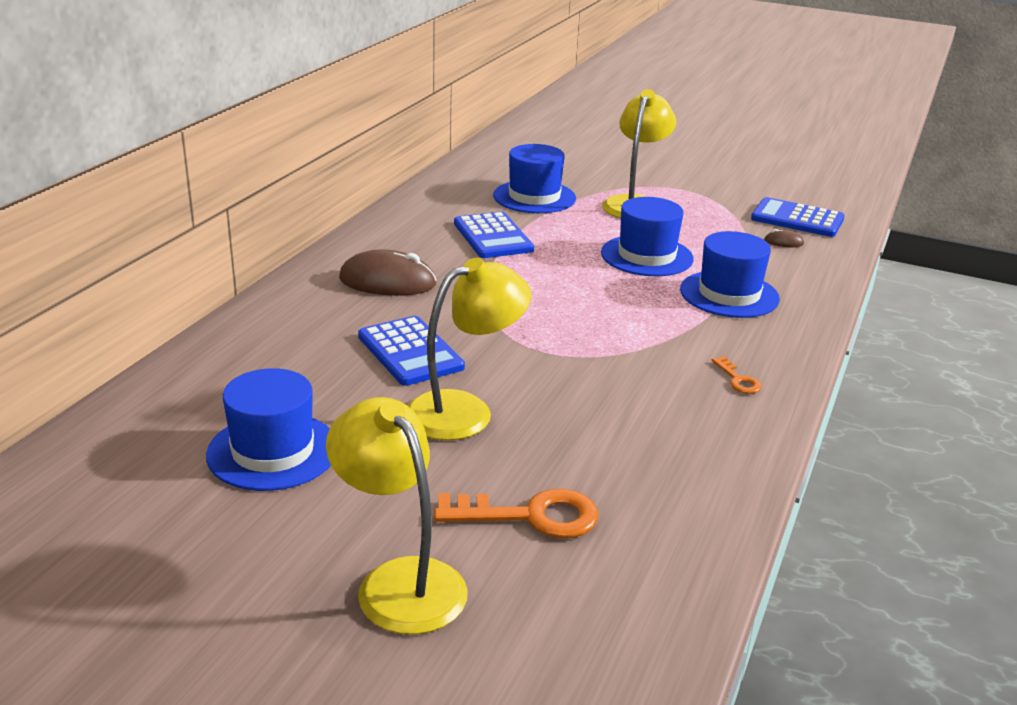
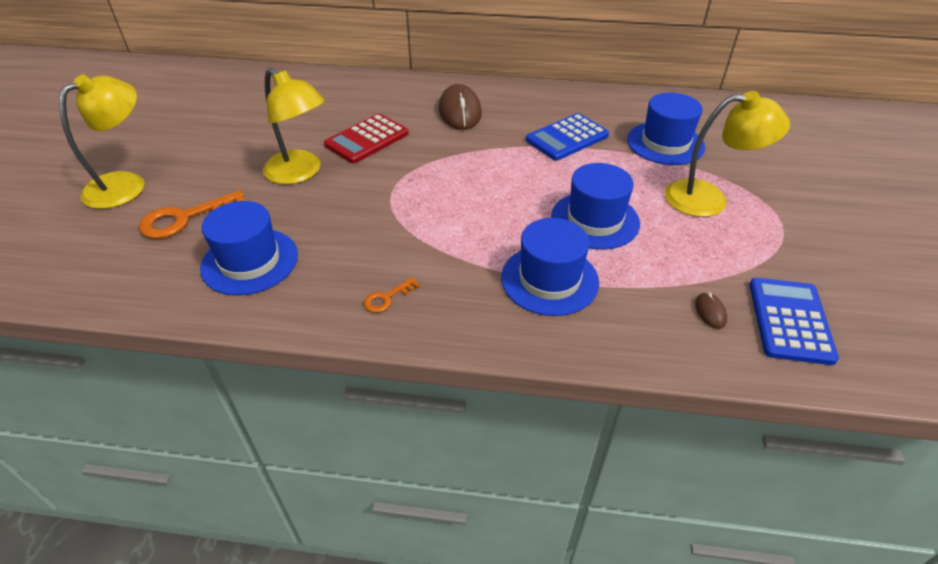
camera: 75 degrees right, 15 degrees up
(273, 451) = (242, 121): blue hat -> blue hat (250, 261)
(410, 352) = (367, 139): blue calculator -> red calculator
(530, 516) = (185, 218): orange key -> orange key turned 75 degrees clockwise

